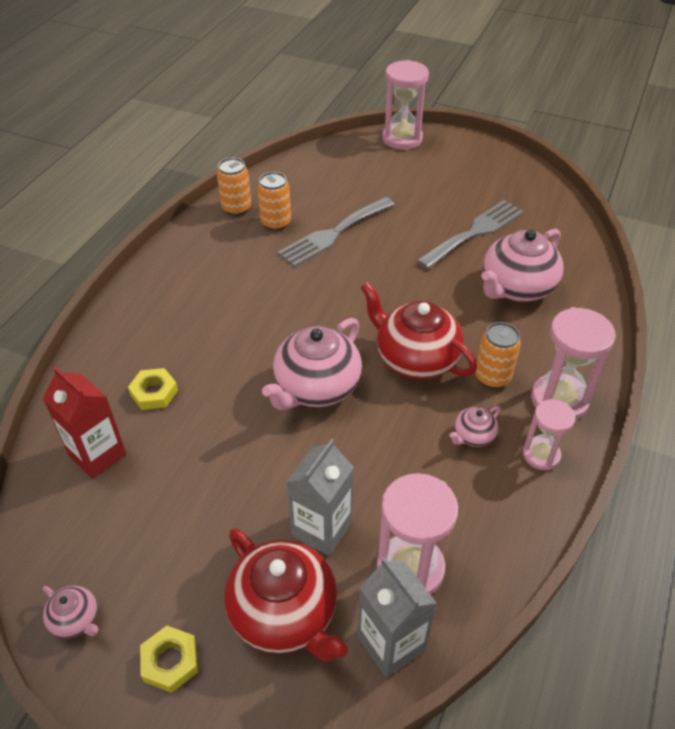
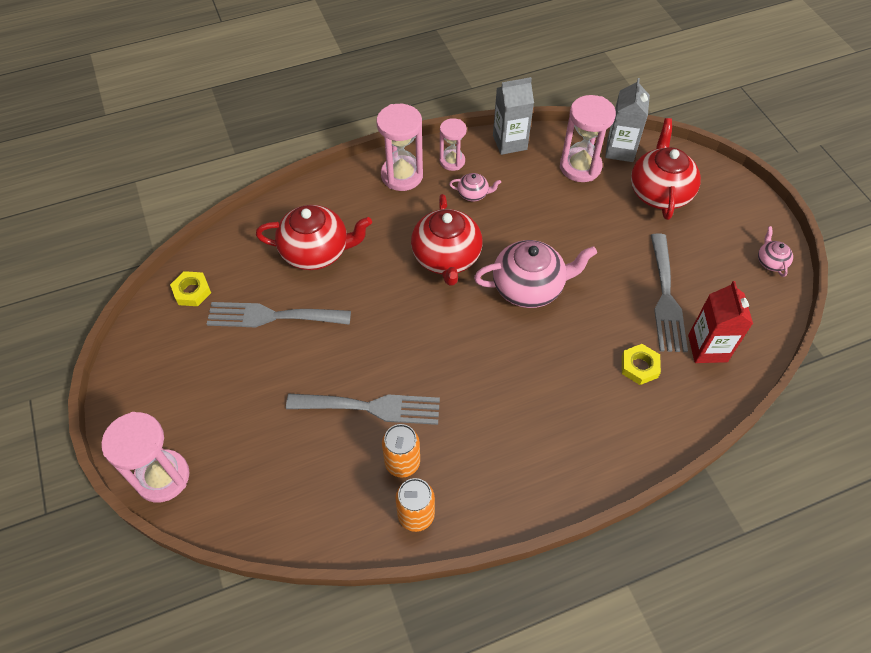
camera: 135 degrees left, 10 degrees up
(170, 661) = (731, 212): yellow nut -> yellow nut (192, 291)
(175, 475) = (666, 298): none -> grey fork
(322, 529) = (606, 212): grey carton -> grey carton (509, 142)
(492, 377) = (418, 213): orange can -> none
(516, 288) = (316, 252): pink teapot -> red teapot

